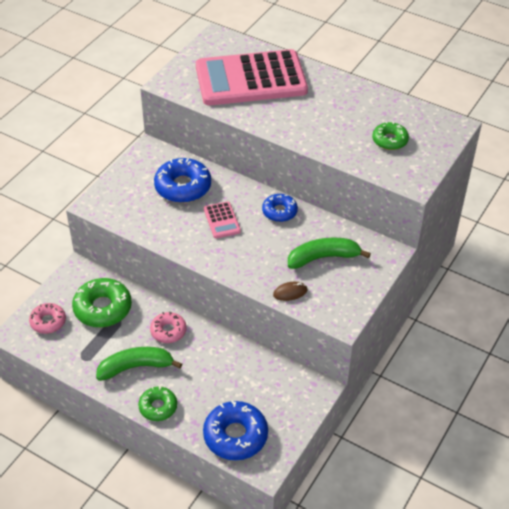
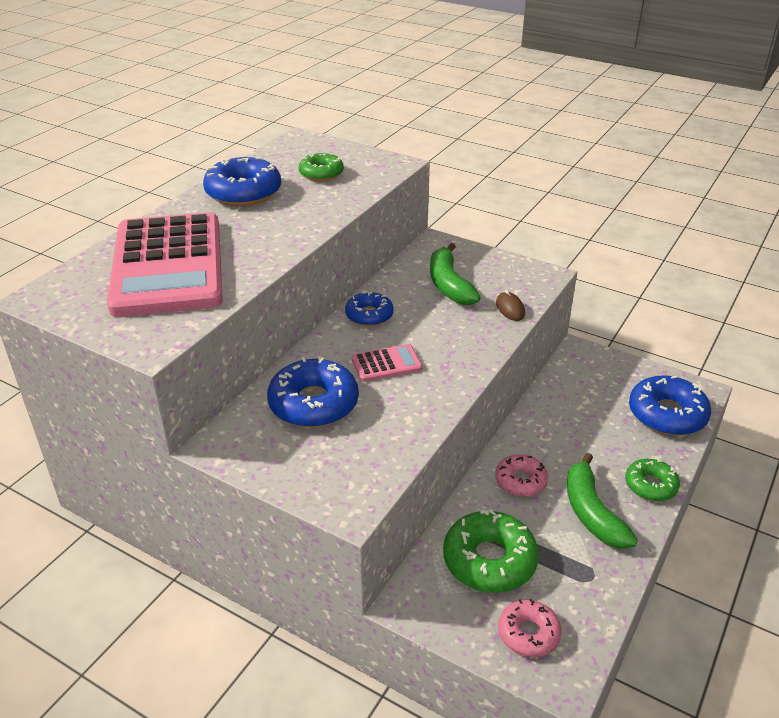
camera: 90 degrees left, 10 degrees down
(353, 102) = (243, 192): none -> blue donut

